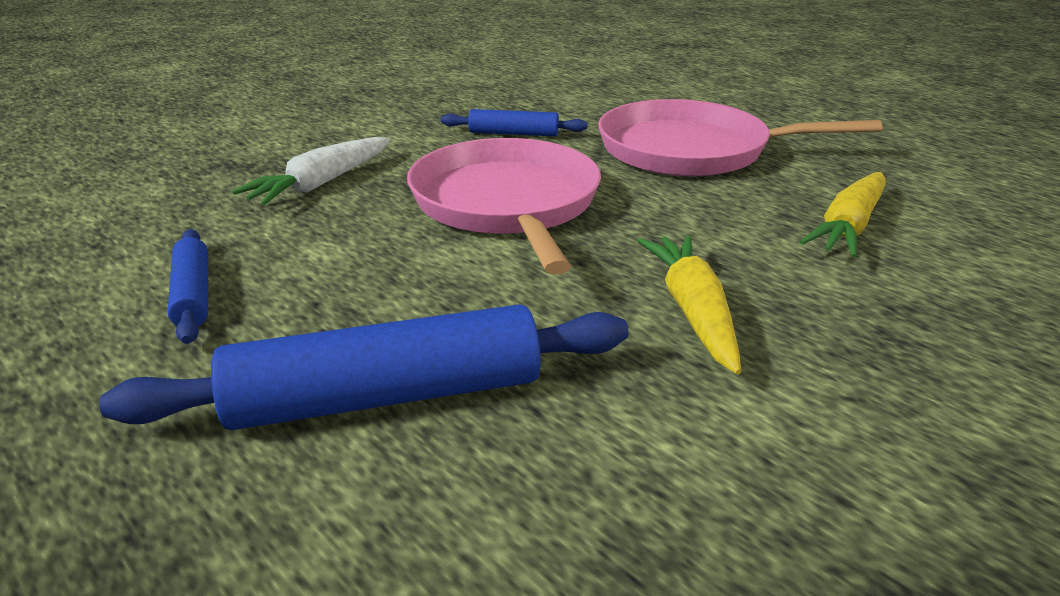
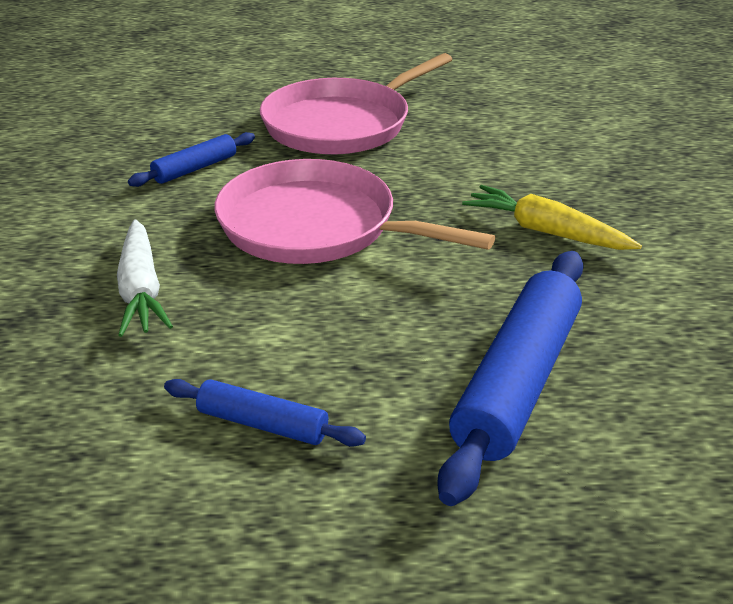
camera: 50 degrees left, 5 degrees up
(849, 227) = (515, 137): yellow carrot -> none

